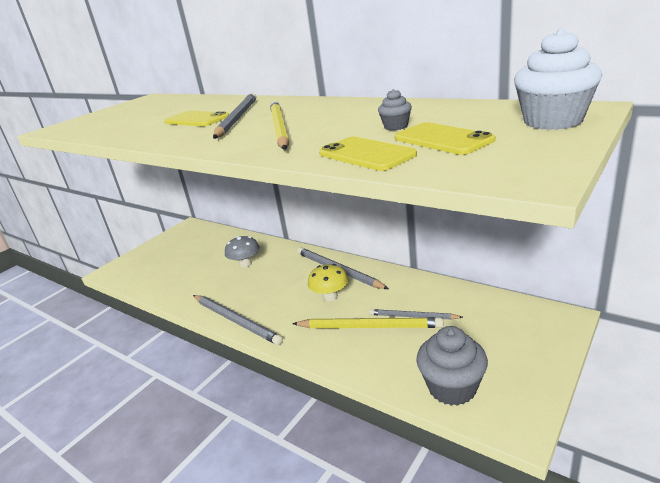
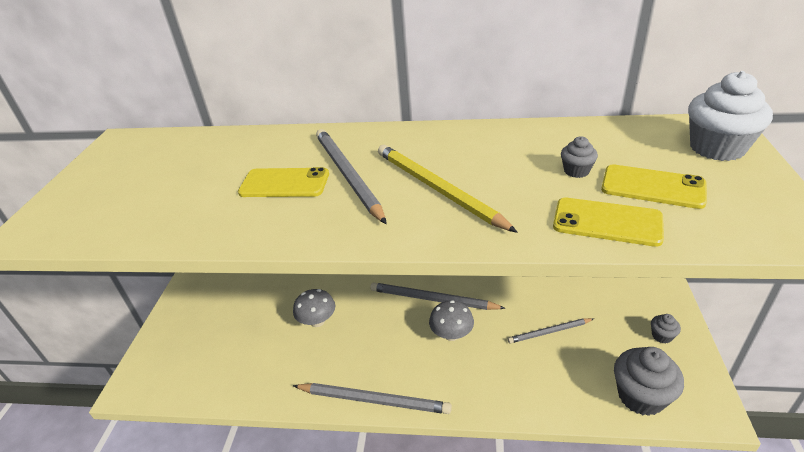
camera: 30 degrees left, 10 degrees up
(330, 296) = (451, 334): yellow mushroom -> grey mushroom
(369, 326) = (519, 357): yellow pencil -> none
(522, 350) = (662, 336): none -> grey cupcake

